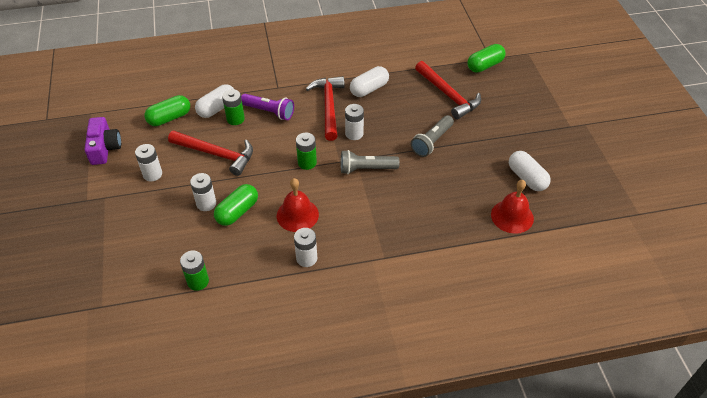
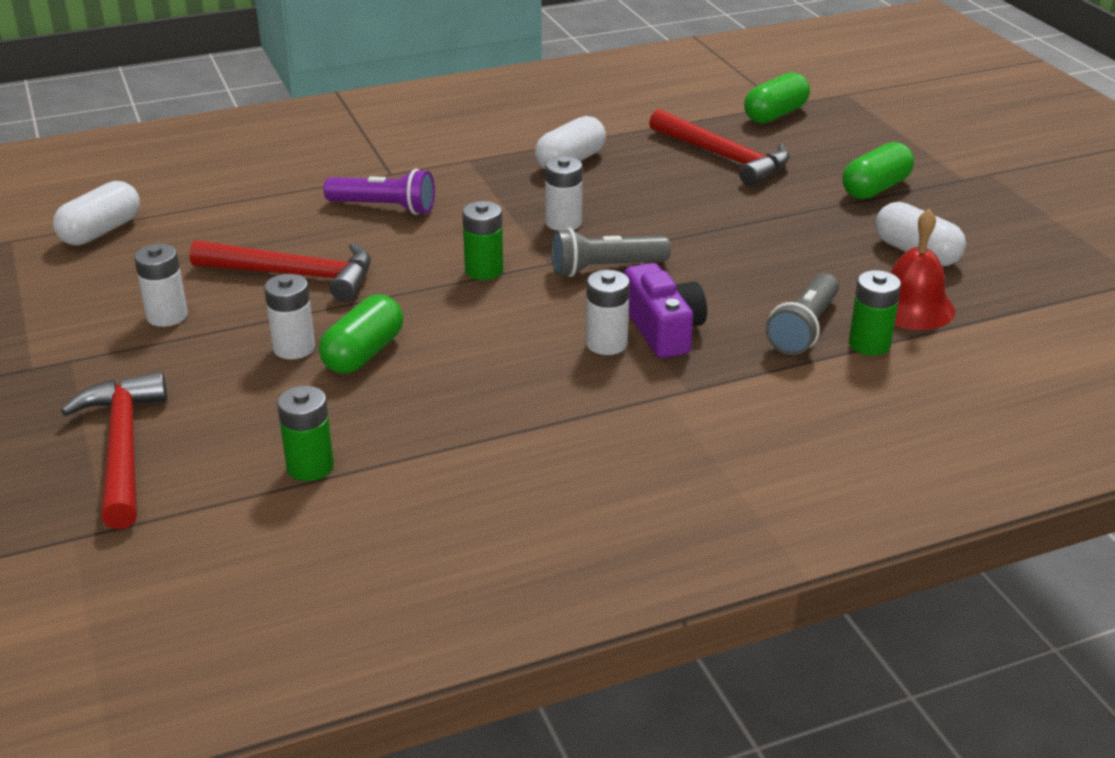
camera: 10 degrees left, 15 degrees down
(104, 148) = (53, 287): purple camera -> purple camera (663, 329)
(169, 118) = (181, 233): green capsule -> green capsule (875, 188)
(217, 108) = (276, 211): white capsule -> white capsule (101, 231)
(235, 119) = (319, 223): green battery -> green battery (869, 344)
(297, 215) = (489, 346): red bell -> none
(306, 258) = (530, 407): white battery -> white battery (606, 344)
(329, 106) = (501, 190): red hammer -> red hammer (123, 448)
(432, 142) = (717, 220): grey flashlight -> grey flashlight (804, 329)

